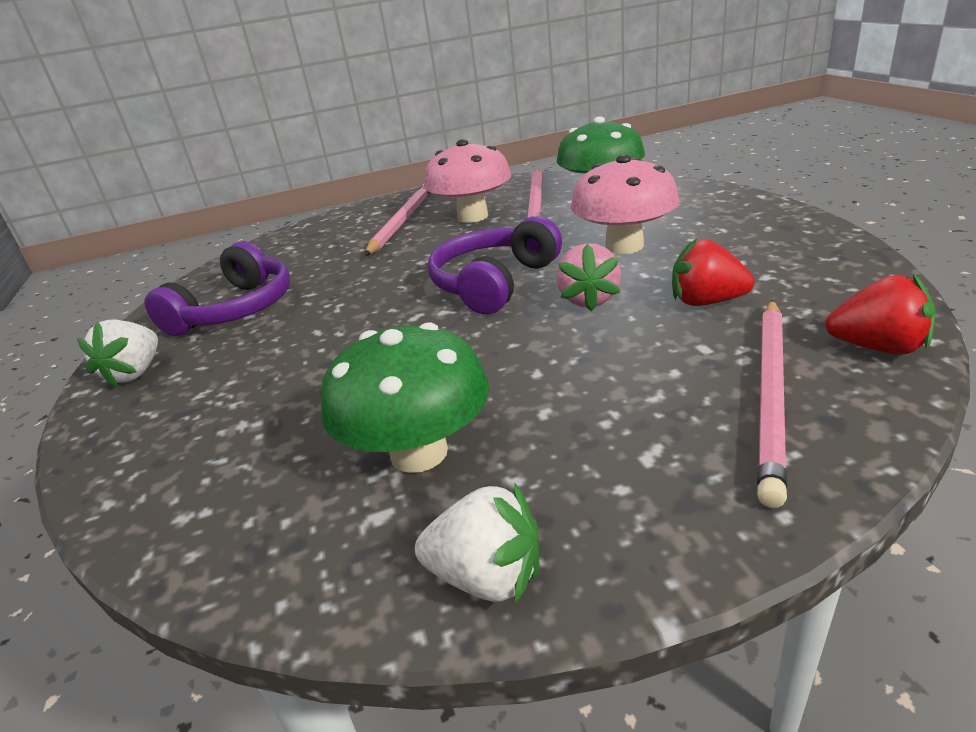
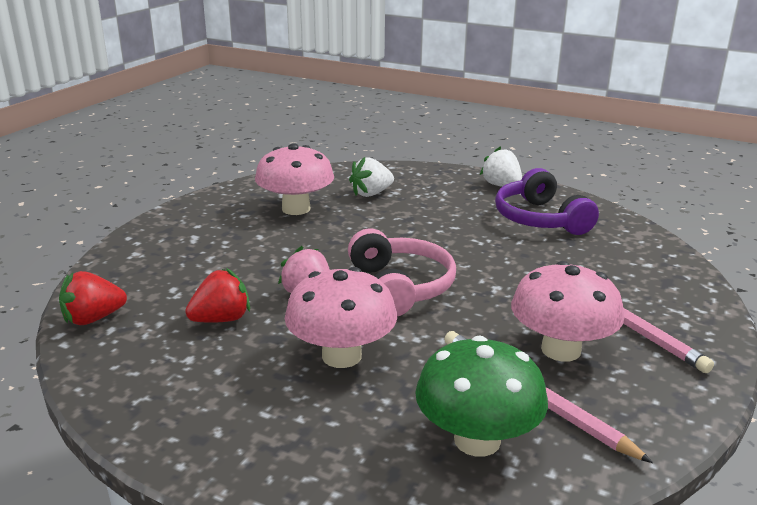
camera: 130 degrees right, 5 degrees down
(419, 452) = (296, 209): green mushroom -> pink mushroom
(487, 576) = (223, 196): white strawberry -> white strawberry (371, 194)
(494, 283) = (400, 287): purple headphones -> pink headphones
(771, 394) = (149, 275): pink pencil -> none

